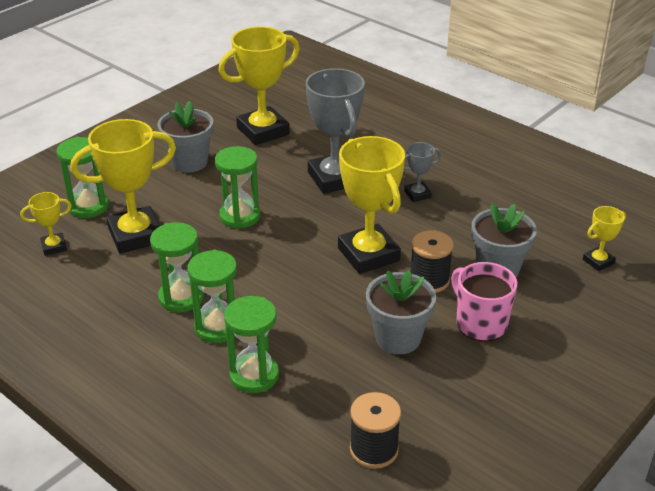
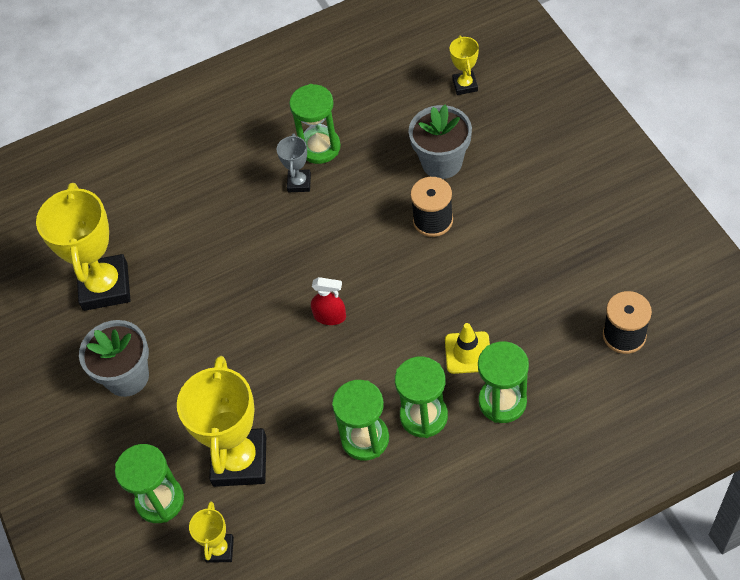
camera: 60 degrees left, 20 degrees up
(240, 216) = (256, 352): green hourglass -> green hourglass (319, 147)
(293, 246) = (330, 316): none -> red spray bottle
(297, 339) = (468, 352): none -> yellow traffic cone
(334, 178) = (234, 246): grey trophy -> none
(368, 254) = (373, 256): yellow trophy -> none
(398, 338) = (500, 272): grey flower pot -> none
(480, 323) = (506, 203): pink mug -> none

